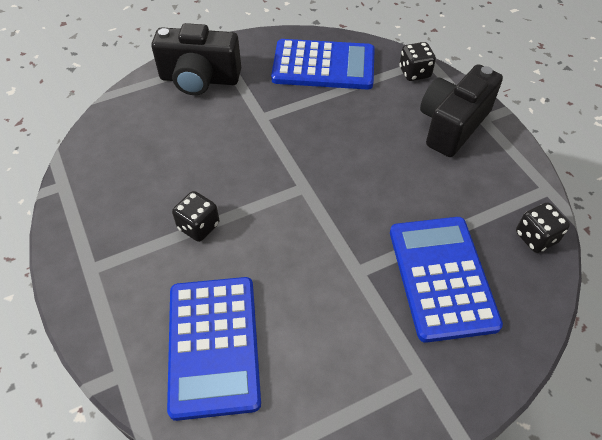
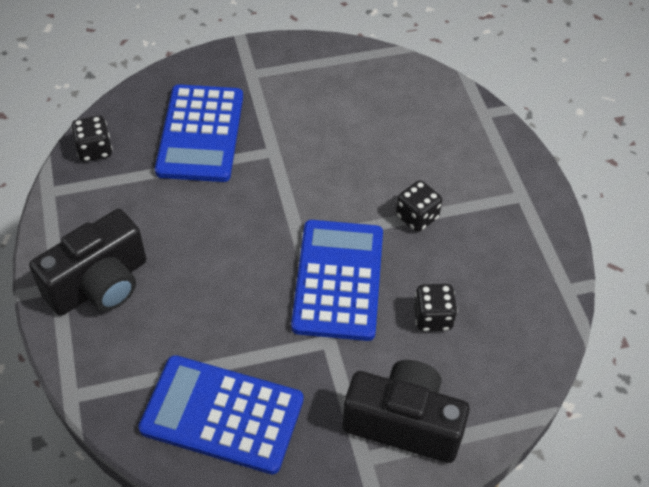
camera: 170 degrees left, 0 degrees up
(214, 345) = (410, 119): blue calculator -> blue calculator (338, 280)
(414, 73) = (101, 375): black dice -> black dice (432, 317)

